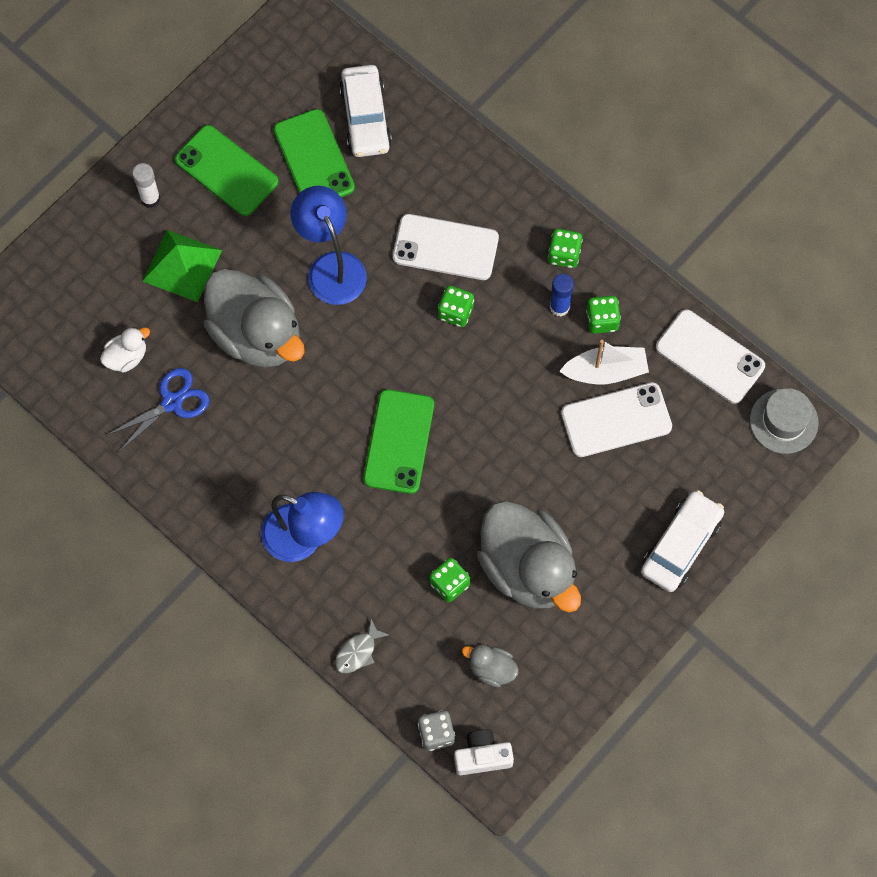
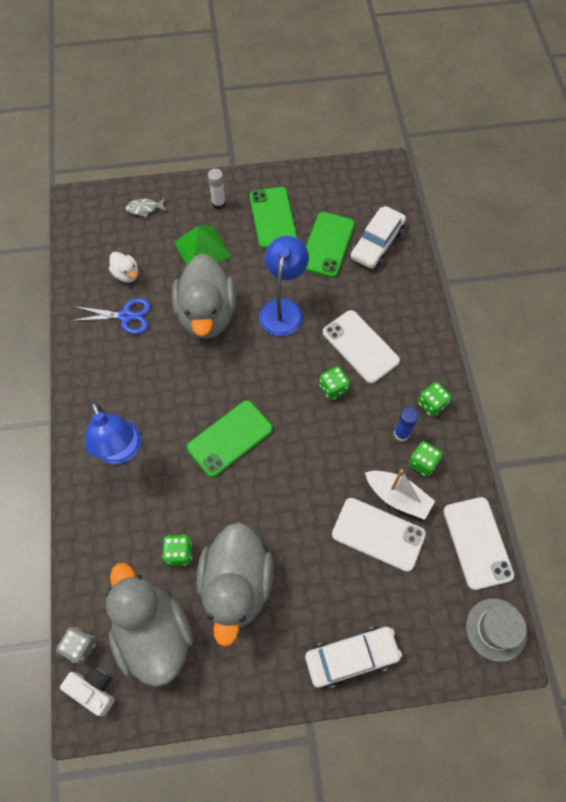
camera: 40 degrees right, 5 degrees down
(126, 357) = (126, 274): white duck -> white duck turned 45 degrees clockwise
(358, 651) = (85, 548): grey fish -> grey fish (144, 209)
(491, 669) = (153, 633): grey duck -> grey duck, size x2.30

